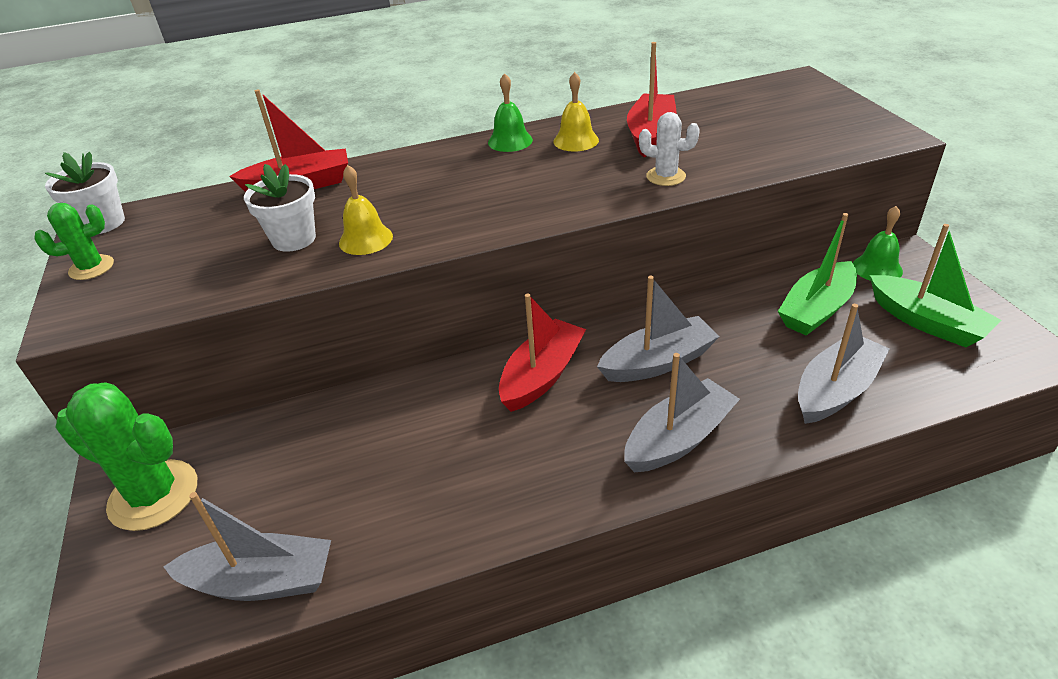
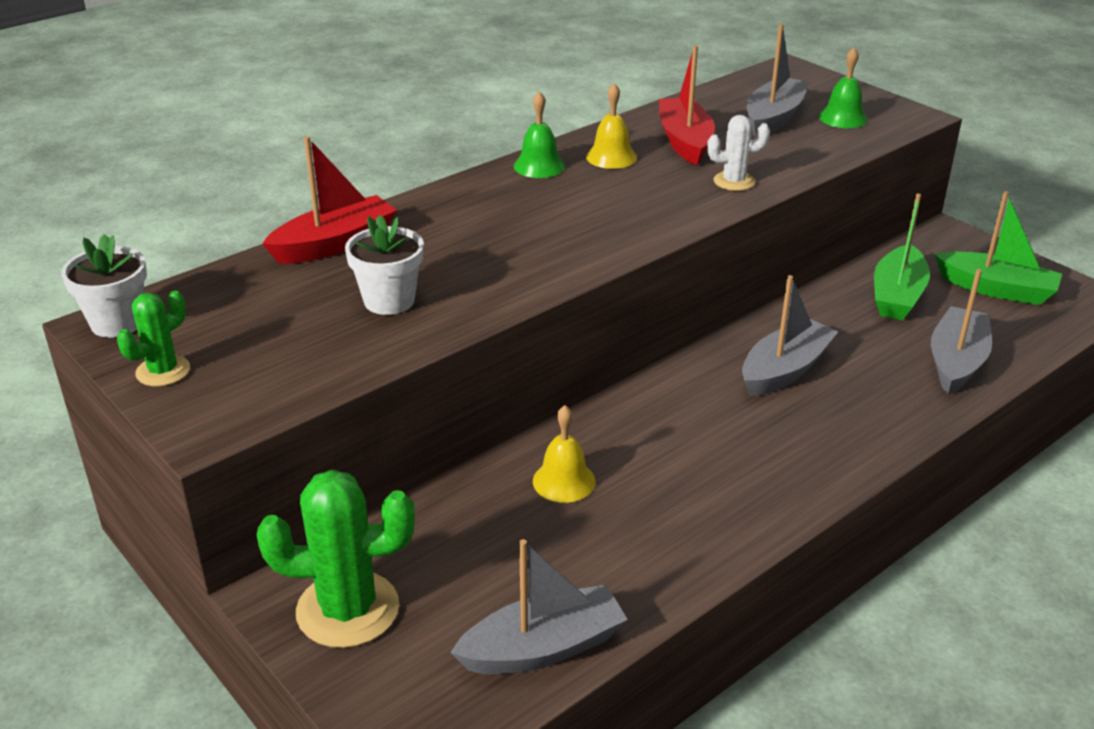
camera: 25 degrees left, 5 degrees down
(365, 239) = (474, 288): yellow bell -> yellow bell (564, 481)
(542, 375) = (681, 405): red boat -> none
(678, 439) = (849, 431): grey boat -> grey boat (774, 118)
(877, 268) = (927, 249): green bell -> green bell (843, 118)

